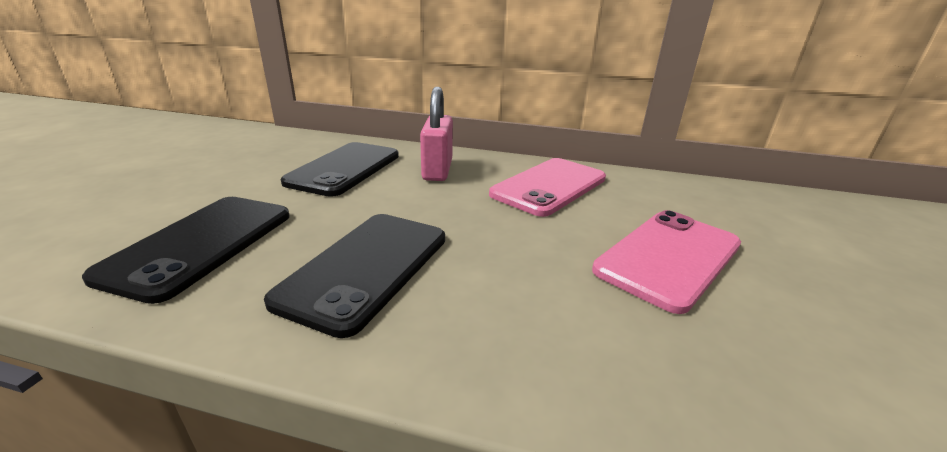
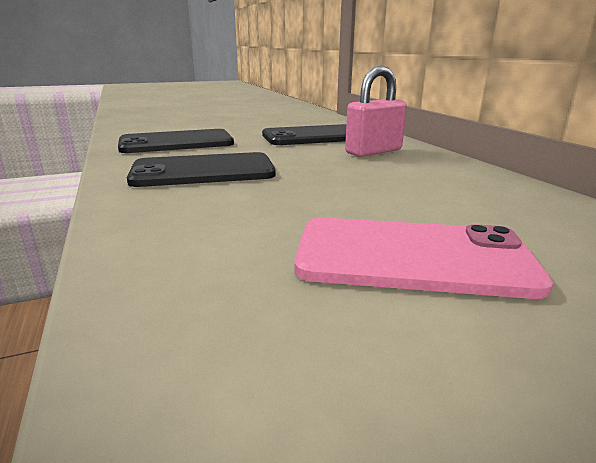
camera: 55 degrees right, 5 degrees down
(549, 186) = (444, 184): pink phone -> none

